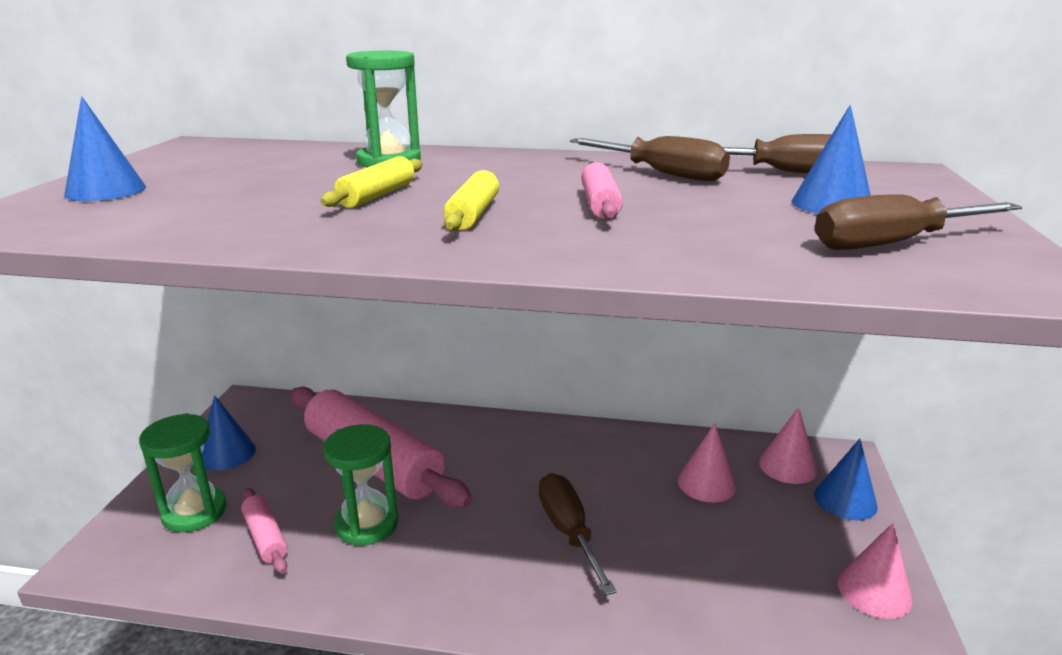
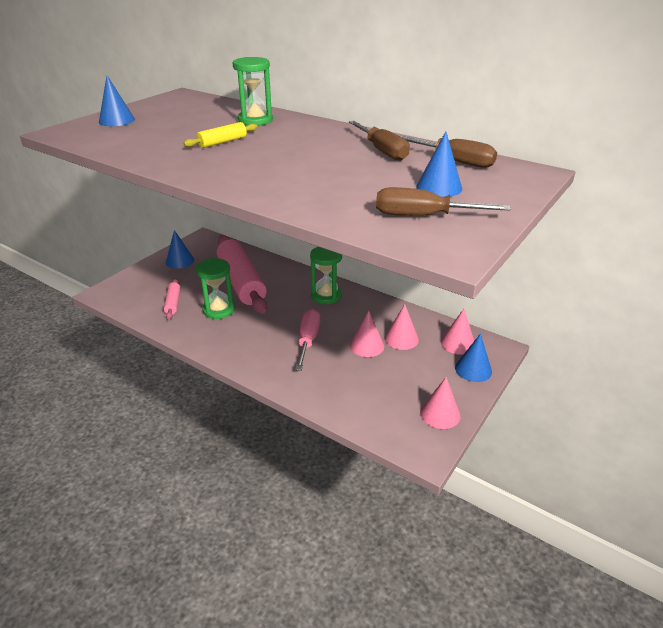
camera: 25 degrees right, 10 degrees up
(194, 512) = (151, 284): green hourglass -> green hourglass (326, 295)
(473, 214) = (250, 161): yellow rolling pin -> none
(569, 532) = (308, 340): brown screwdriver -> pink screwdriver
(600, 204) = (317, 165): pink rolling pin -> none
(667, 511) = (367, 345): none -> pink cone

